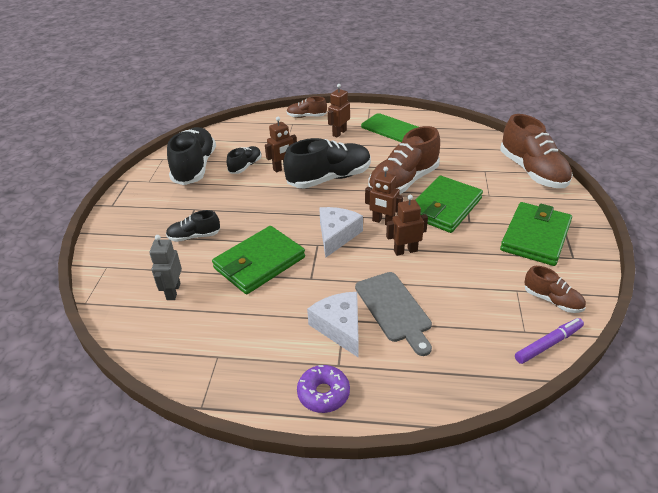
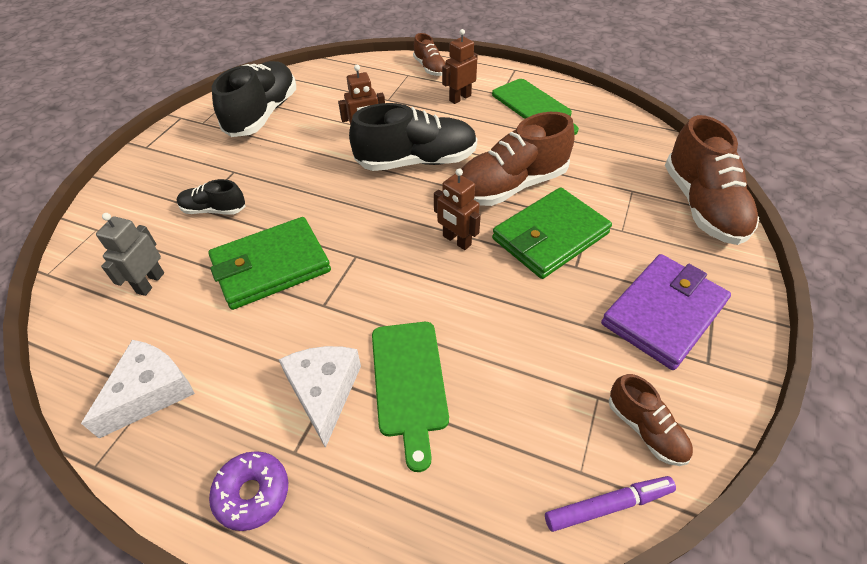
camera: 15 degrees right, 10 degrees up
(245, 166) = (322, 124): black shoe -> none
(306, 116) = (430, 68): brown shoe -> brown shoe turned 135 degrees counterclockwise
(336, 235) = (386, 247): white cheese -> white cheese (150, 392)
(394, 309) = (409, 382): grey cutting board -> green cutting board
(405, 251) = (466, 292): brown robot -> none
(535, 236) = (663, 313): green wallet -> purple wallet

